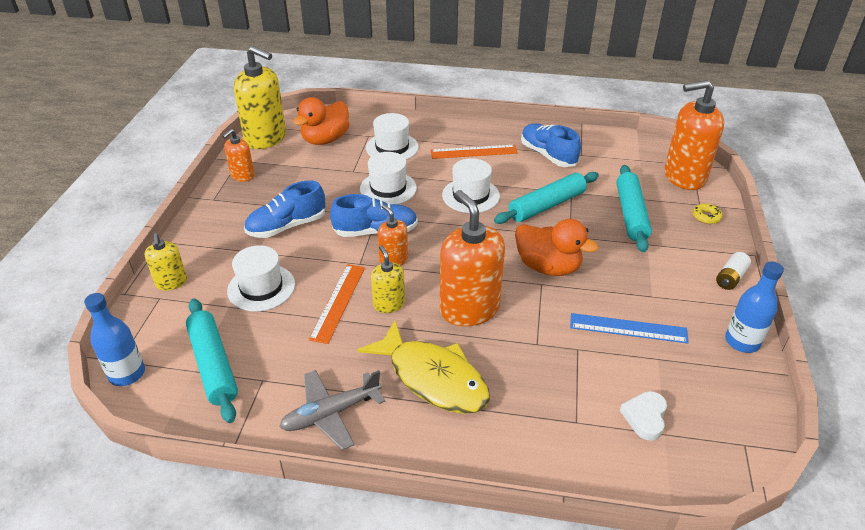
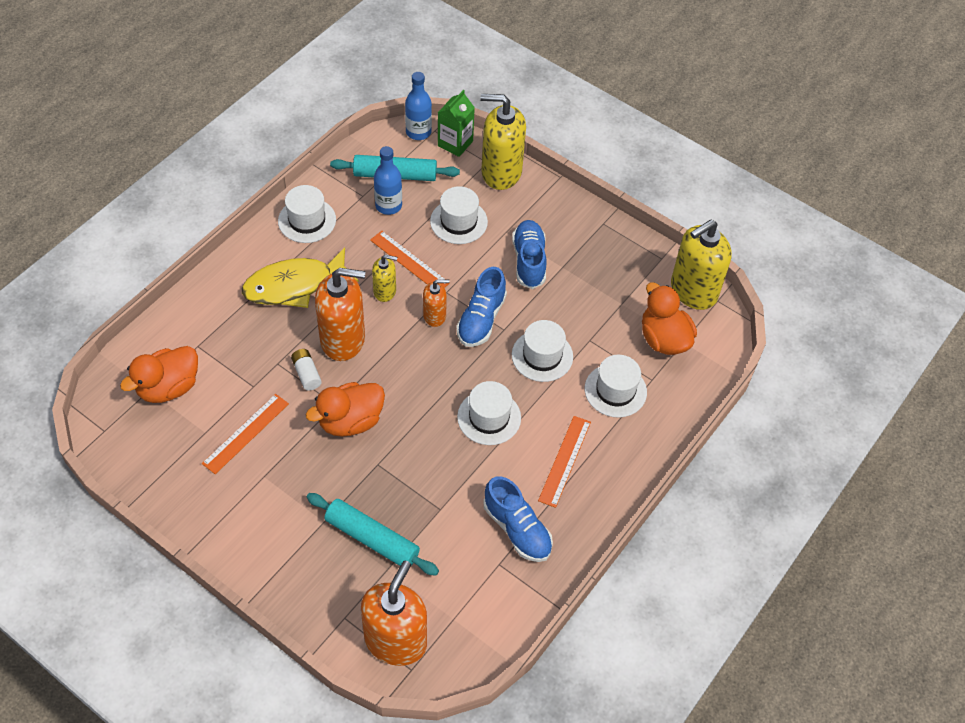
camera: 115 degrees right, 15 degrees up
(137, 334) = (455, 143): none -> green carton
(171, 282) = (501, 172): yellow soap dispenser -> yellow soap dispenser, size x1.92
(242, 176) = (631, 253): orange soap dispenser -> none
(331, 414) = (307, 220): grey plane -> white hat
(546, 205) = (433, 473): turquoise rolling pin -> none
(548, 155) = (517, 529): blue shoe -> blue shoe turned 60 degrees clockwise
(628, 328) = (246, 433): blue ruler -> orange ruler
(645, 417) = (168, 387): white heart -> orange duck
(706, 217) = (322, 606): yellow donut -> none
(730, 278) = (237, 556): white battery -> white battery (306, 374)
(742, 342) = (173, 503): blue bottle -> blue bottle (388, 205)

